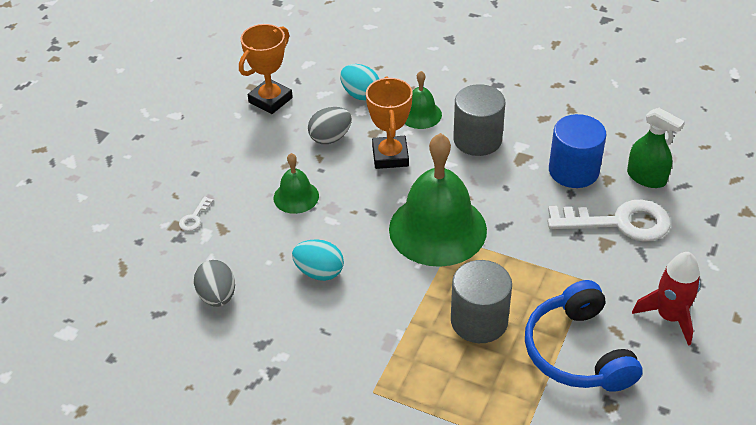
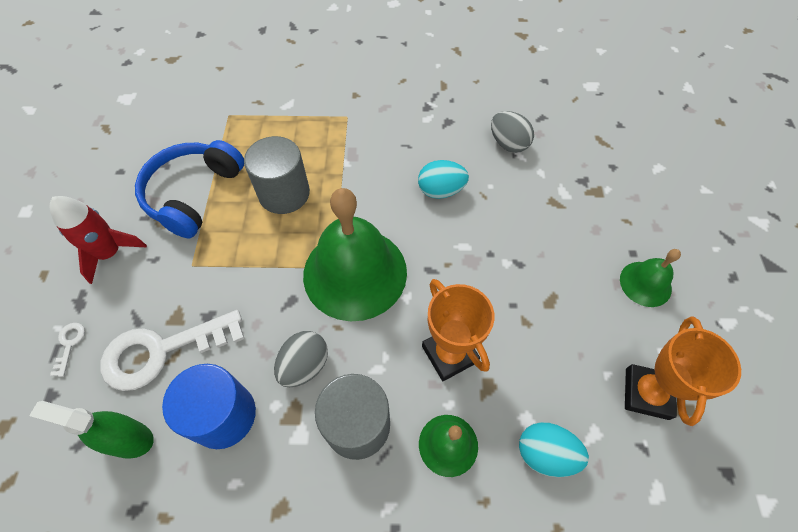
camera: 155 degrees right, 15 degrees up
(194, 217) = (588, 204): white key -> white key (69, 344)
(296, 197) = (514, 260): green bell -> green bell (645, 283)
(330, 138) = (533, 356): grey egg -> grey egg (304, 365)
(578, 352) = (193, 194): blue headphones -> blue headphones turned 120 degrees counterclockwise

